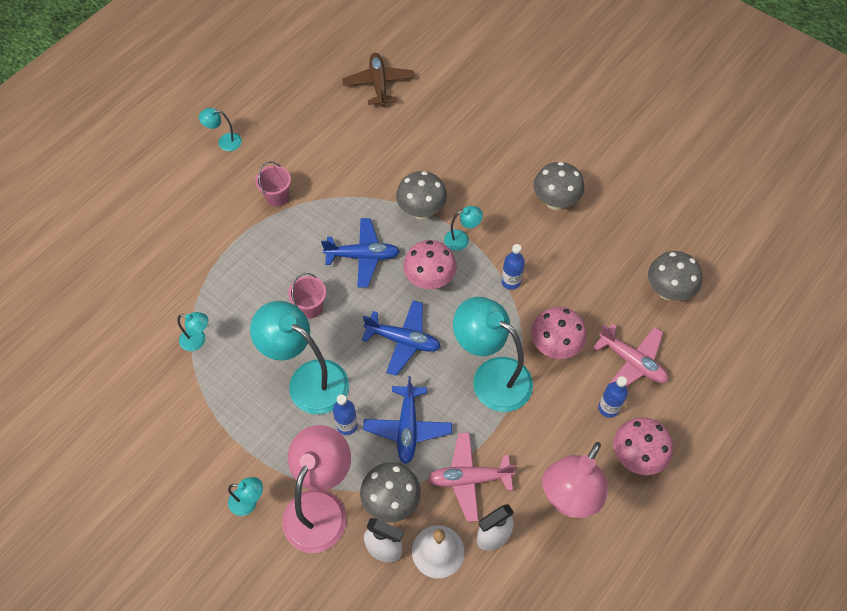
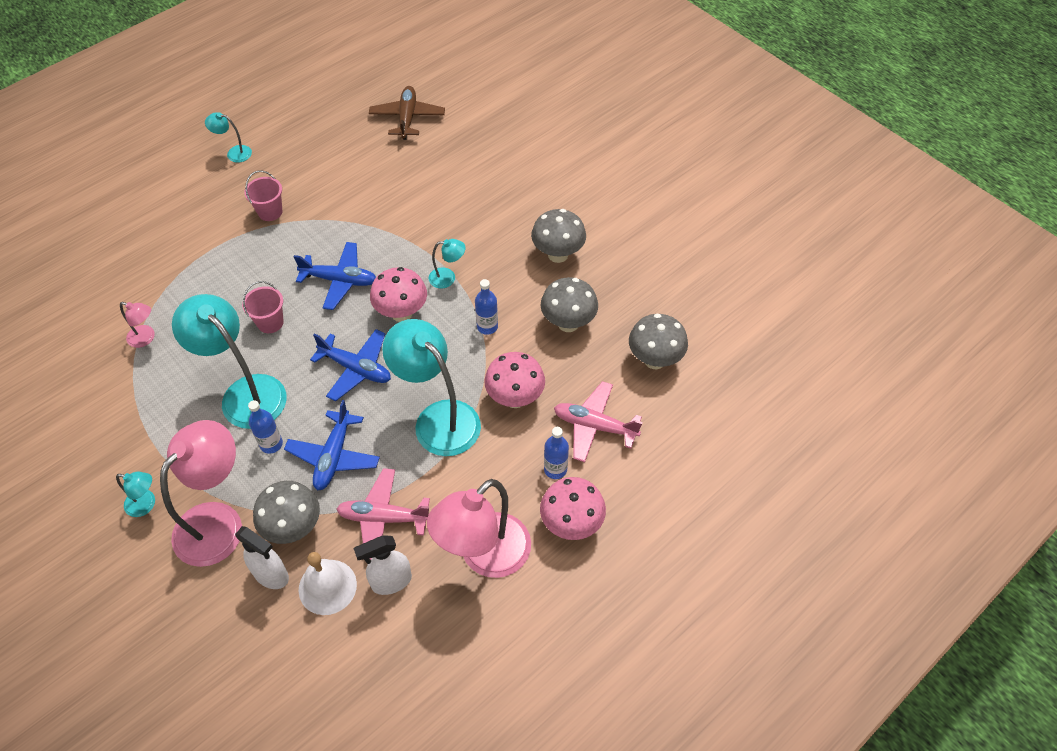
camera: 10 degrees right, 5 degrees down
(198, 340) = (146, 338): turquoise lamp -> pink lamp
(421, 211) = (414, 245): grey mushroom -> grey mushroom (568, 323)
(632, 362) = (594, 426): pink plane -> pink plane turned 150 degrees clockwise

